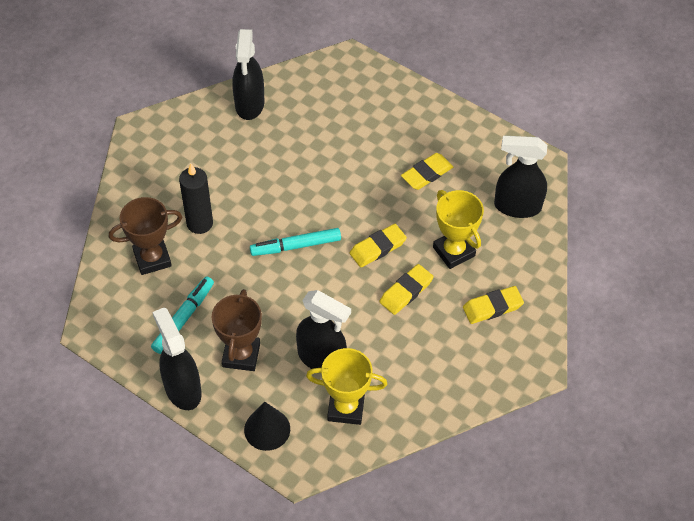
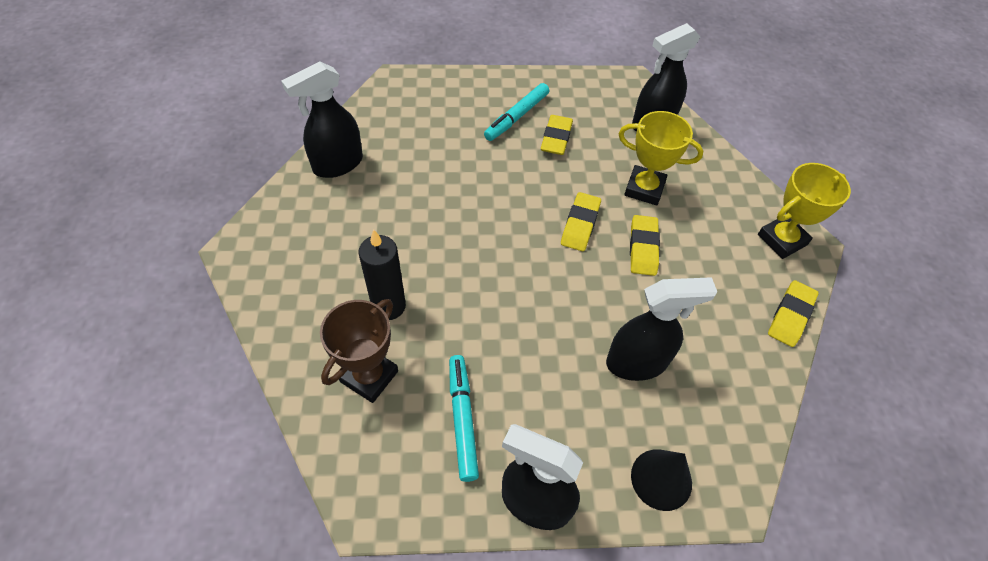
camera: 40 degrees left, 0 degrees up
(241, 355) = (559, 416): brown trophy -> none
(249, 104) = (337, 165): black spray bottle -> black spray bottle turned 90 degrees clockwise
(296, 246) = (506, 269): turquoise marker -> turquoise marker (517, 117)
(346, 408) = (707, 397): yellow trophy -> yellow trophy (782, 240)
(492, 307) = (723, 216): yellow eraser -> yellow eraser (790, 316)

